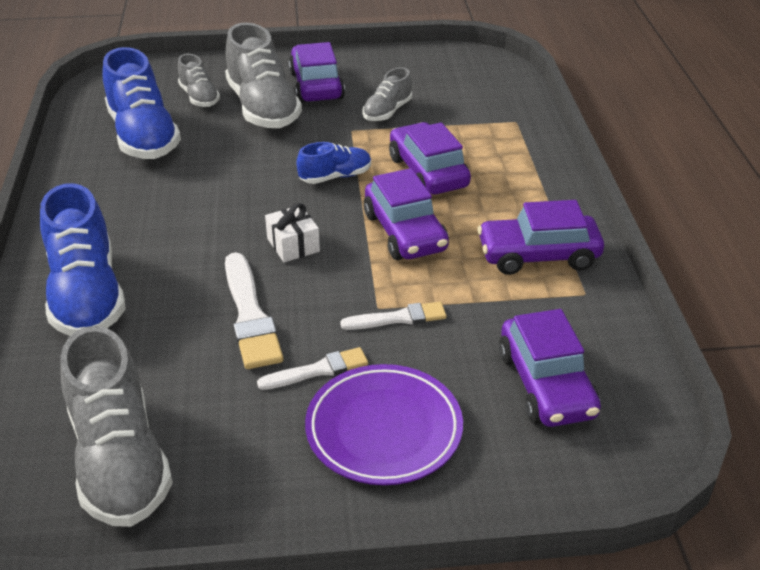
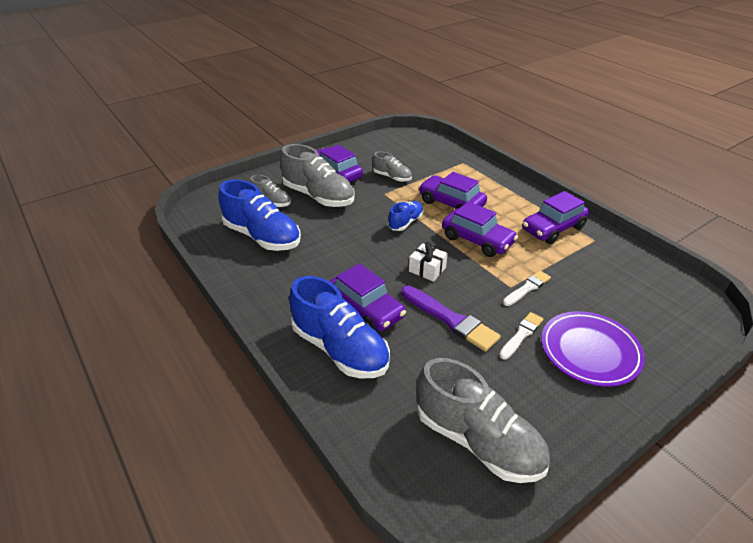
camera: 30 degrees left, 0 degrees up
(250, 315) = (450, 320): white brush -> purple brush
(387, 112) = (392, 177): grey shoe -> grey shoe turned 60 degrees counterclockwise
(546, 384) = (631, 293): purple car -> purple car (366, 309)

